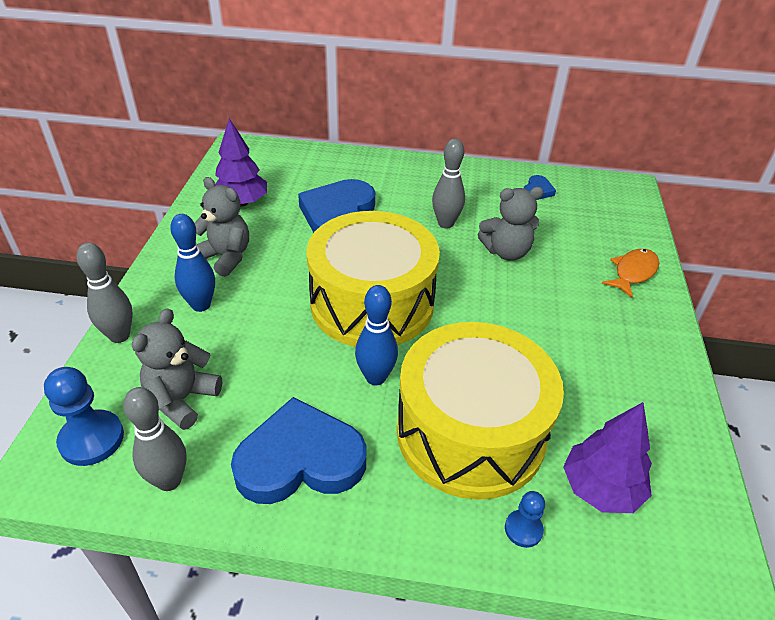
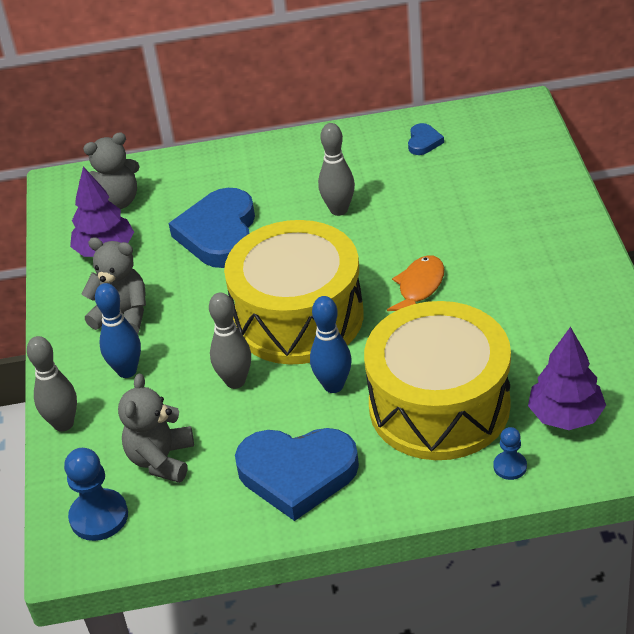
camera: 10 degrees left, 0 degrees up
(169, 480) = (190, 525): grey bowling pin -> grey bowling pin (235, 381)
(300, 459) = (297, 474): blue heart -> blue heart turned 150 degrees counterclockwise
(506, 252) = (414, 223): grey teddy bear -> grey teddy bear (117, 201)
(633, 272) = (548, 208): orange fish -> orange fish (419, 287)

